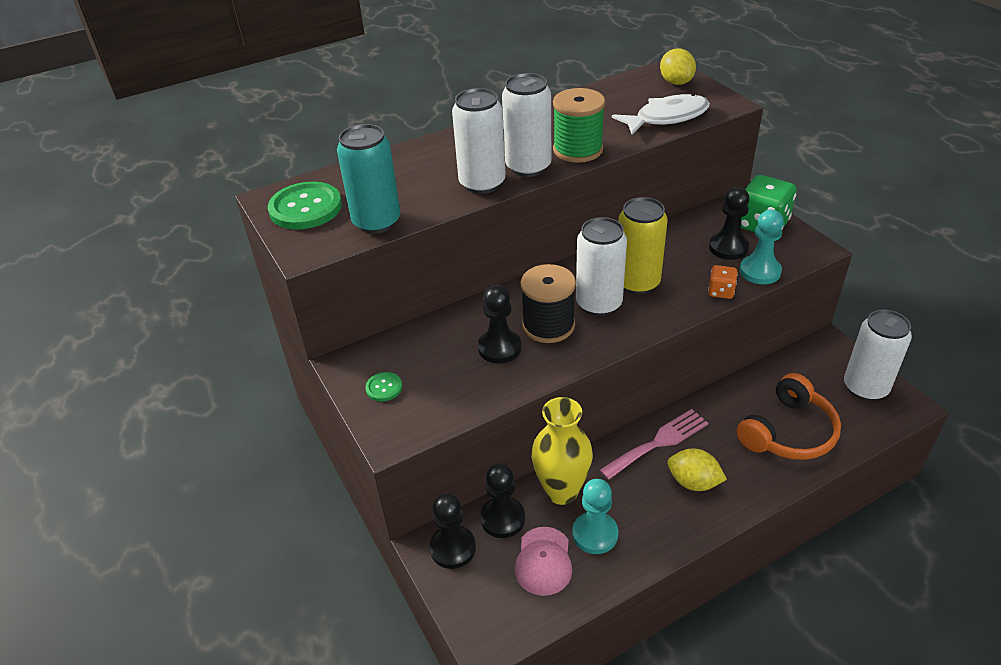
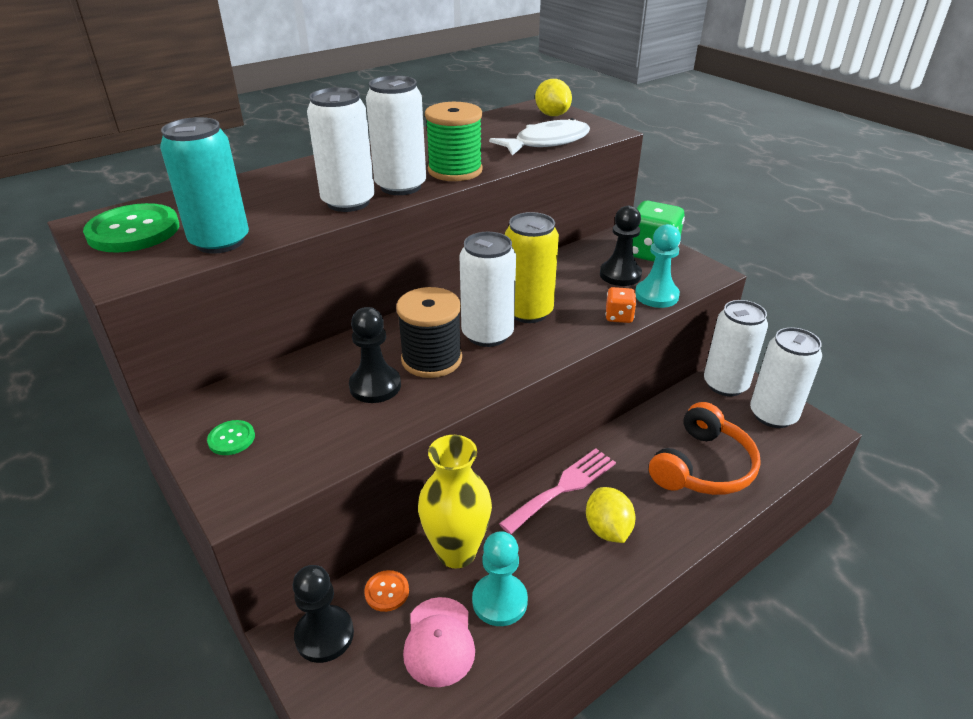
camera: 10 degrees left, 5 degrees down
(502, 518) = (387, 591): black pawn -> orange button
(693, 482) = (607, 529): yellow lemon -> yellow lemon turned 60 degrees clockwise
(824, 354) = (725, 384): none -> white can

